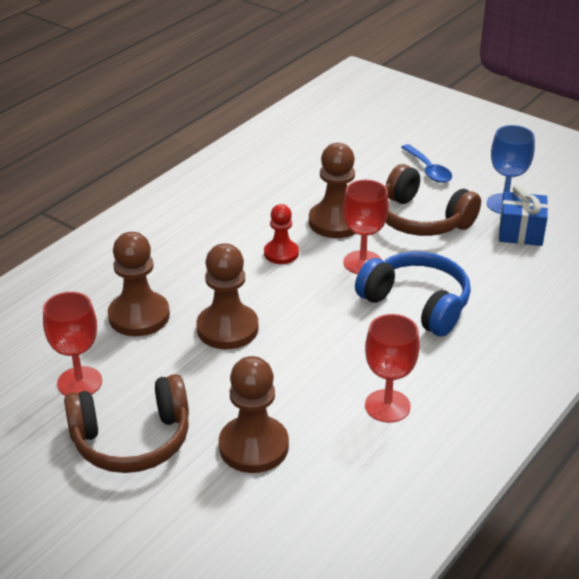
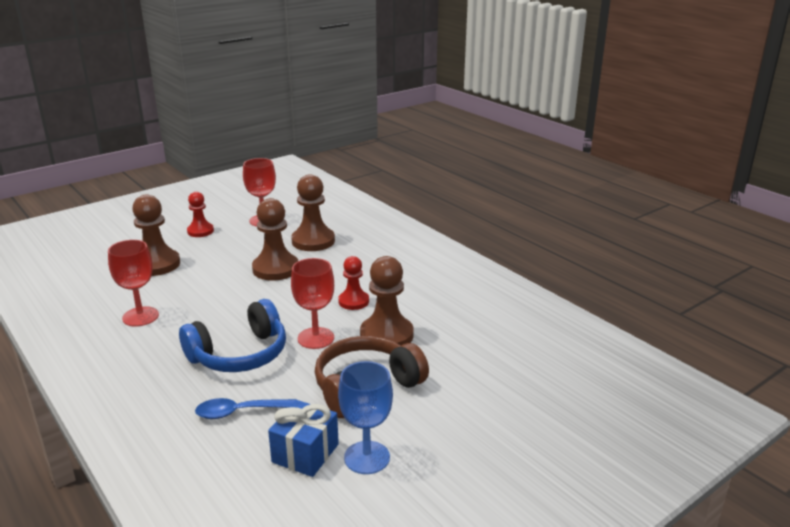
camera: 105 degrees right, 10 degrees down
(132, 440) = (200, 231): brown headphones -> red pawn
(428, 170) = (462, 415): blue spoon -> blue spoon (239, 412)

